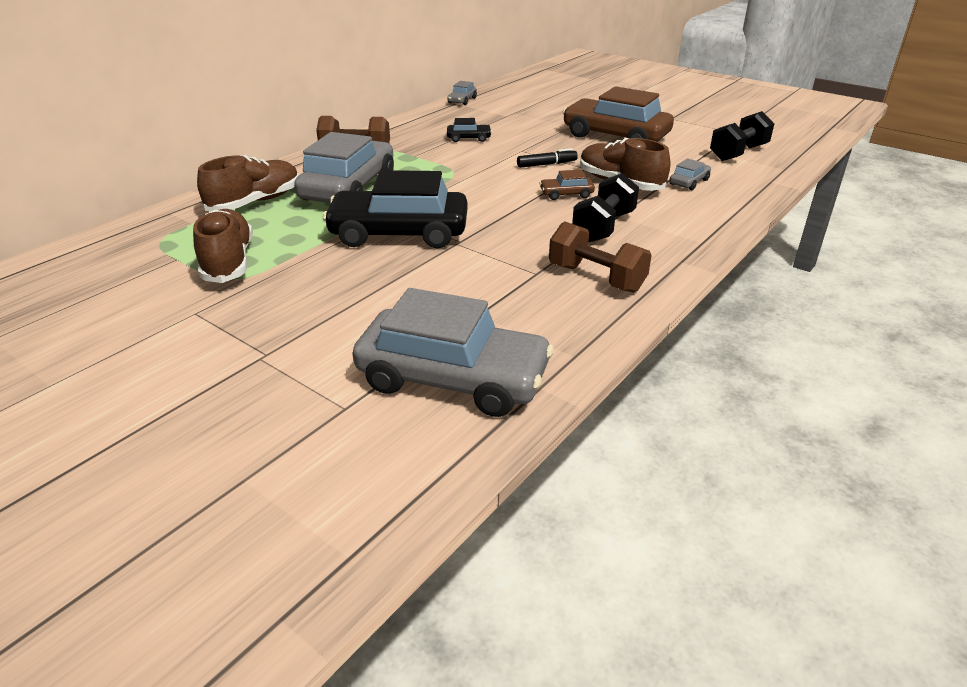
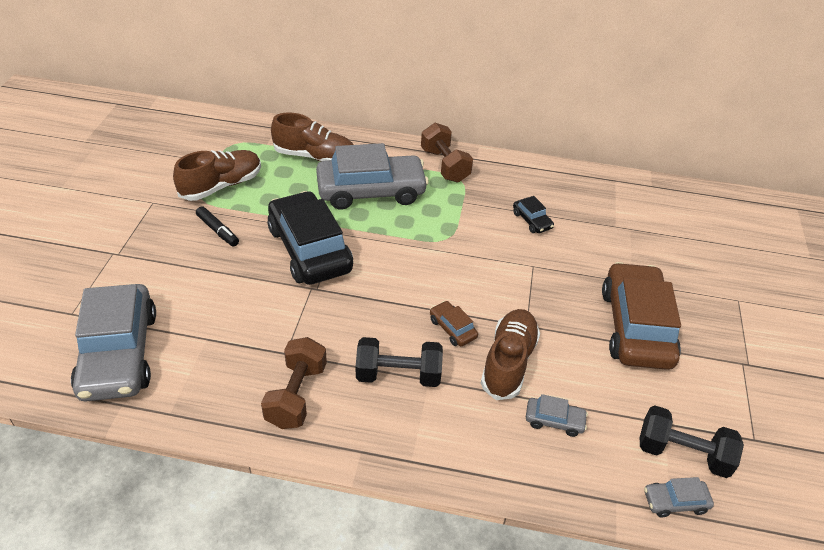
camera: 60 degrees right, 10 degrees up
(462, 100) = (627, 182): grey car -> grey car (675, 502)
(547, 164) = (512, 294): black marker -> black marker (218, 231)

